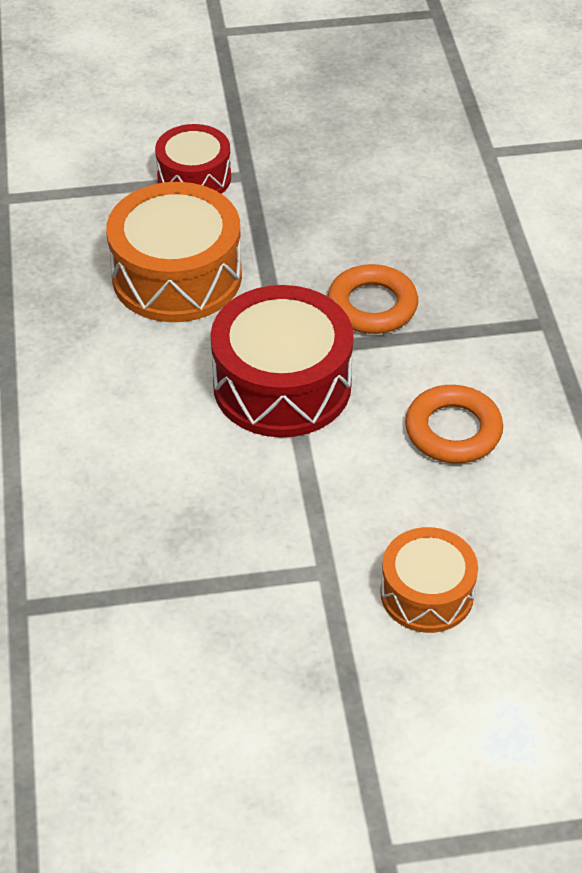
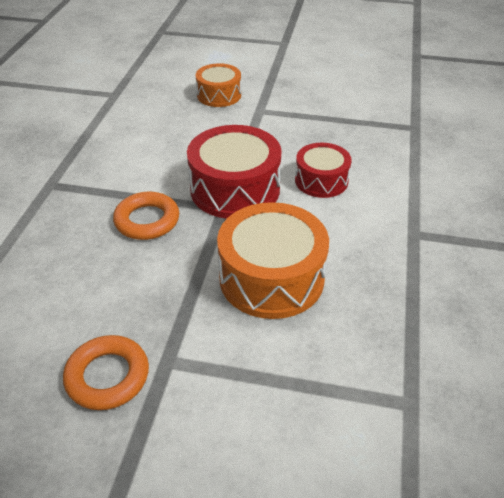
camera: 160 degrees left, 5 degrees down
(194, 177) = (216, 372): red drum -> red drum (321, 180)
(453, 430) = (155, 146): orange ring -> orange ring (107, 376)

